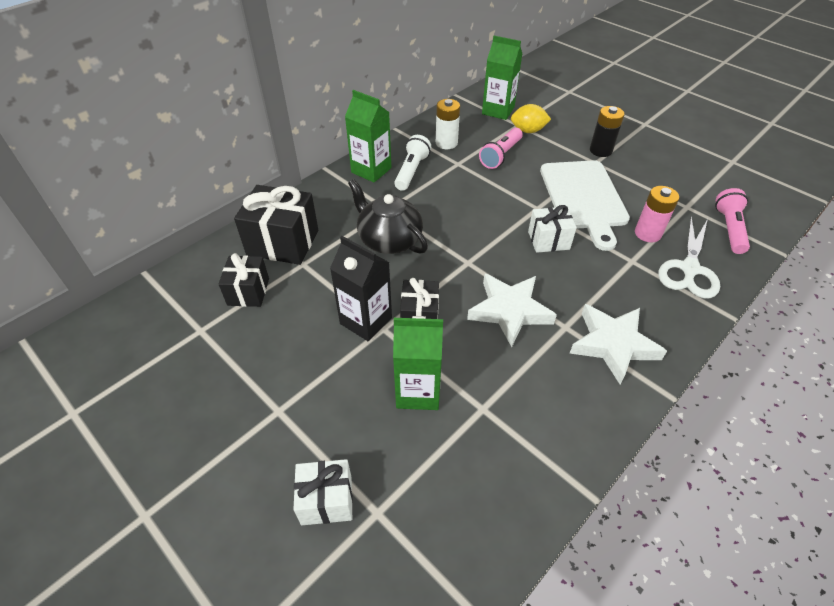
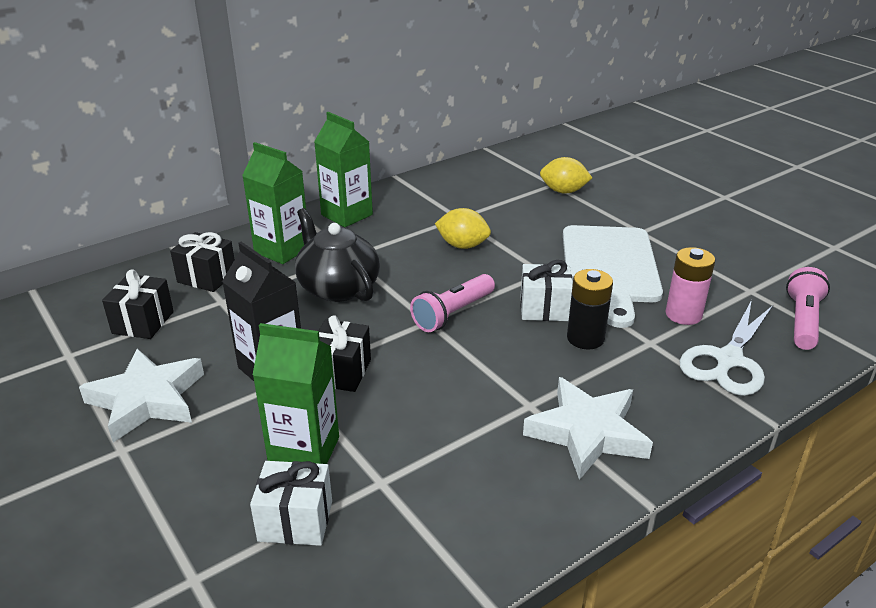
camera: 10 degrees right, 15 degrees down
(283, 242) = (207, 277): black gift -> black gift, size x0.61
(326, 500) = (136, 555): white gift -> white gift (295, 521)
(411, 171) = (396, 220): white flashlight -> none
(446, 143) = (452, 195): white battery -> none
(470, 190) = (462, 245): none -> yellow lemon
(498, 111) = (532, 168): green carton -> green carton (282, 250)
(500, 155) = (517, 214): pink flashlight -> pink flashlight (453, 313)
(509, 311) = (461, 379): white star -> white star (147, 400)
(600, 150) = (653, 220): black battery -> black battery (585, 338)

